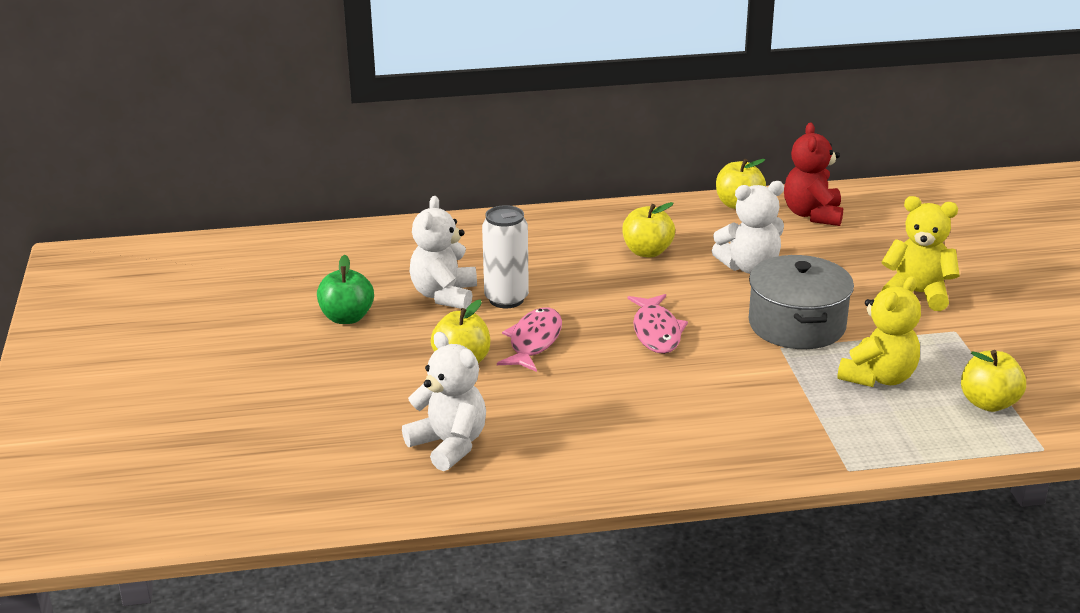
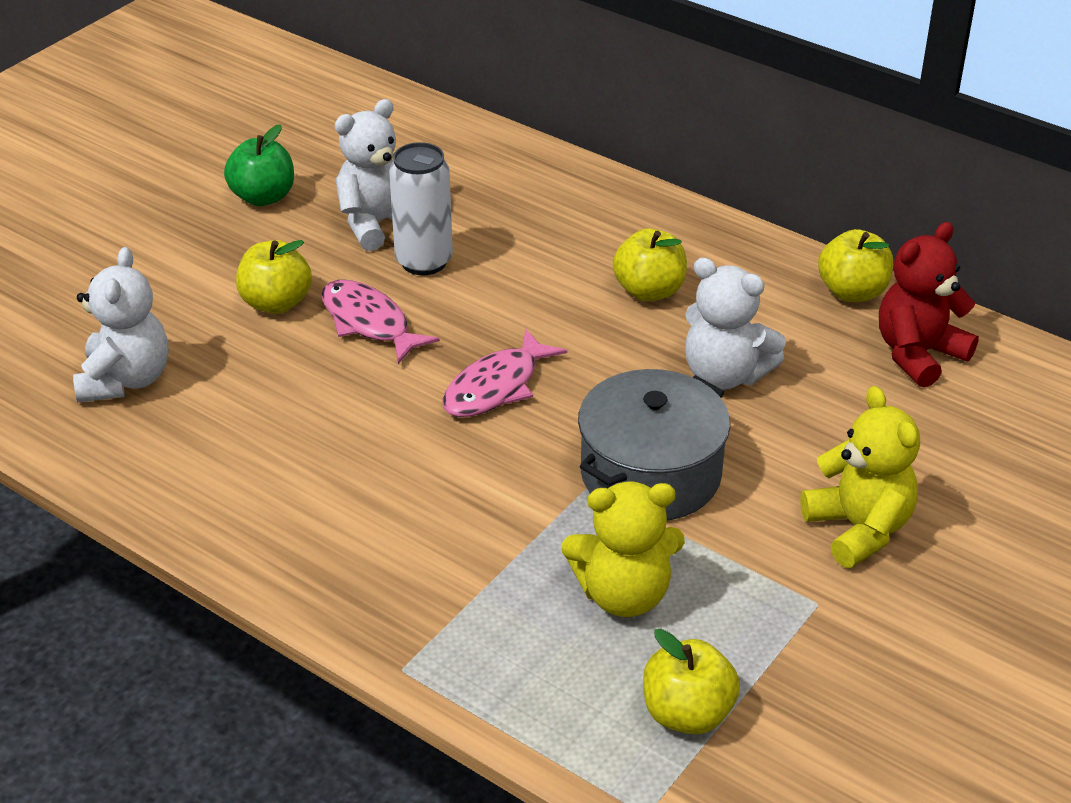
camera: 45 degrees right, 10 degrees up
(534, 341) = (369, 323): pink fish -> pink fish turned 105 degrees counterclockwise

